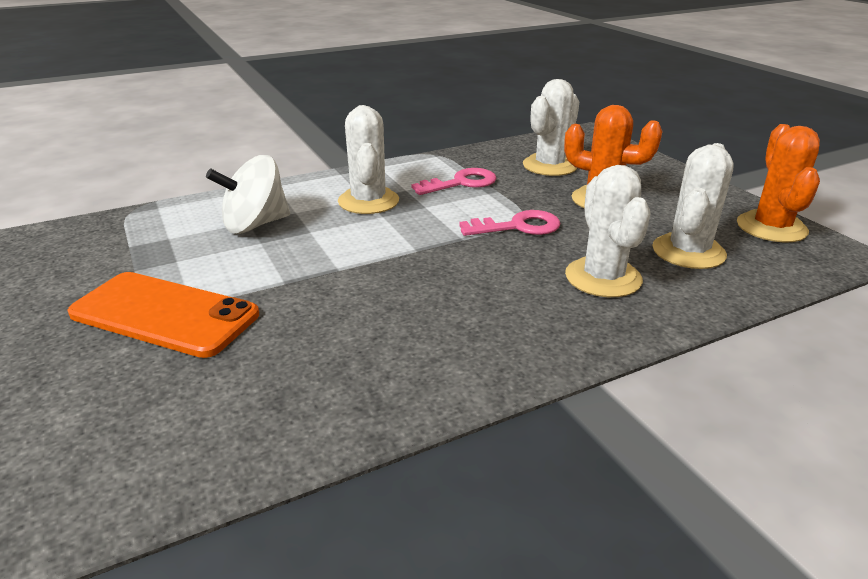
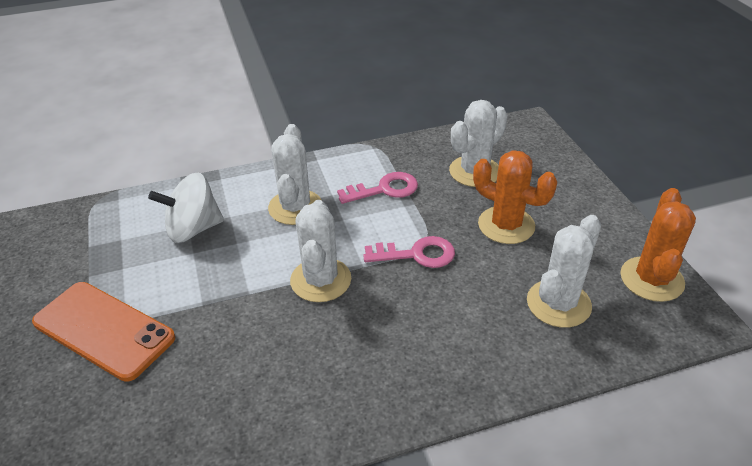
camera: 10 degrees right, 10 degrees up
(603, 278) = (468, 328): white cactus -> white cactus (321, 280)

